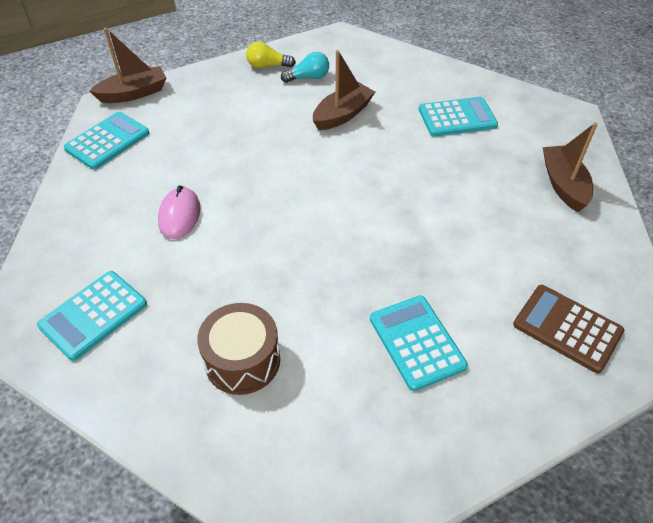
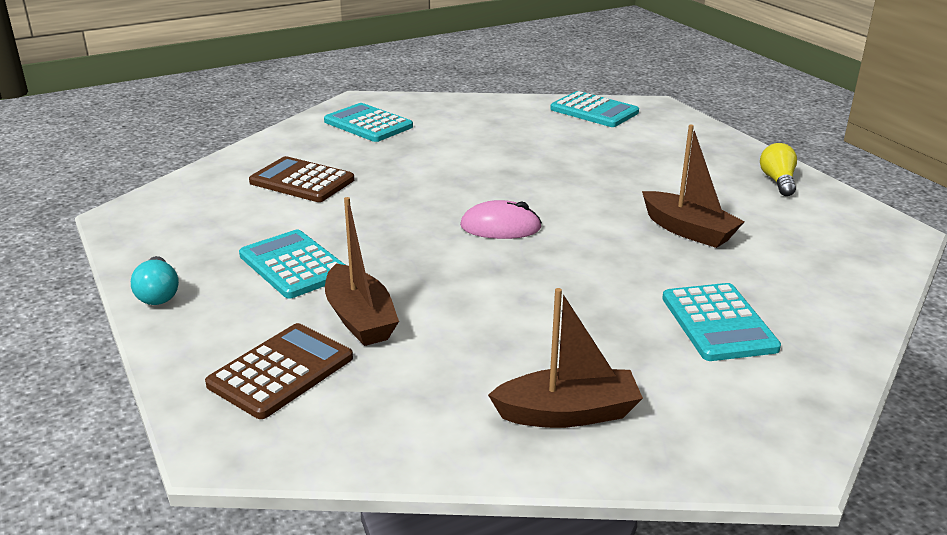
camera: 90 degrees right, 20 degrees down
(134, 93) = (680, 115): brown boat -> brown boat (360, 319)
(179, 215) = (487, 147): pink mouse -> pink mouse (500, 227)
(242, 360) = (302, 181): brown drum -> brown calculator
(308, 77) = (765, 208): turquoise light bulb -> turquoise light bulb (158, 294)
(416, 342) = (294, 265): turquoise calculator -> turquoise calculator turned 105 degrees counterclockwise

